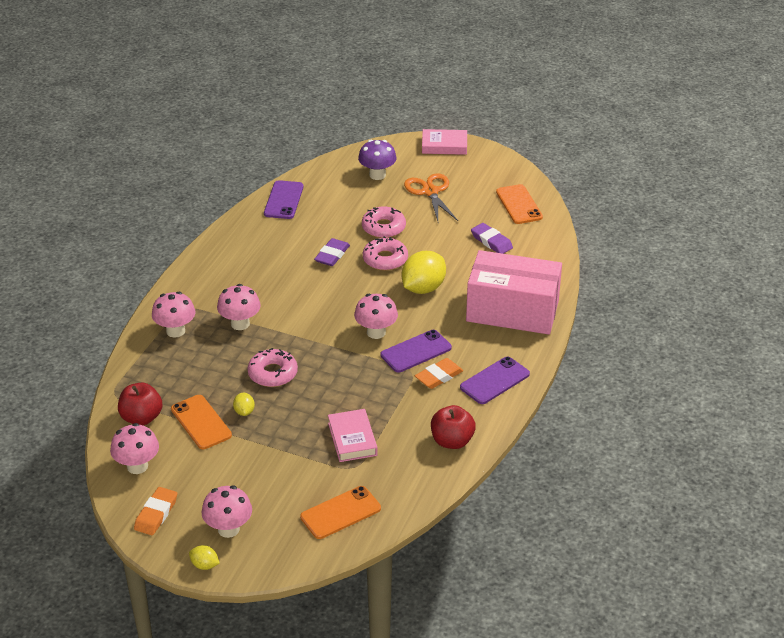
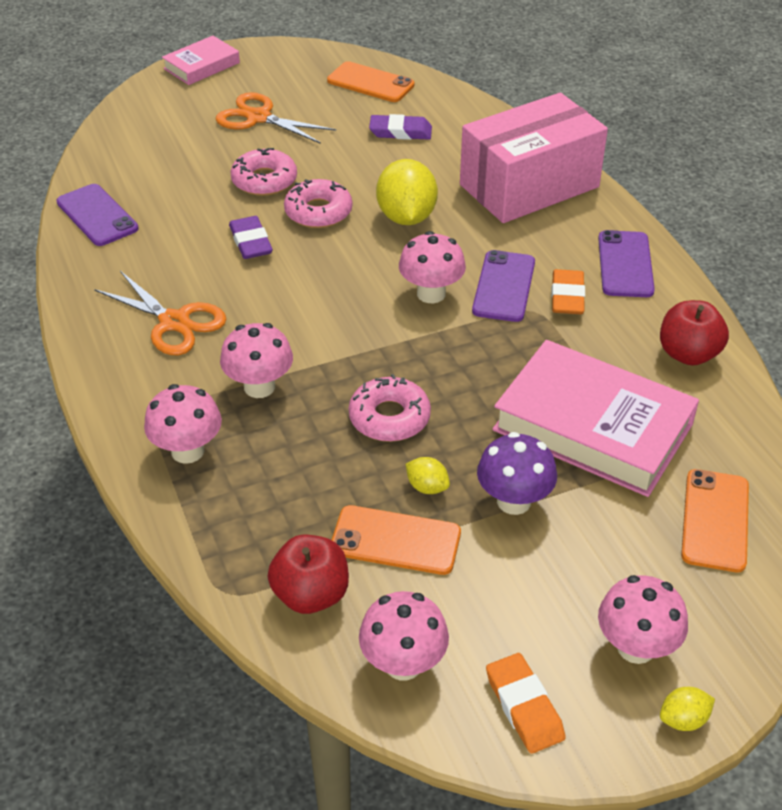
camera: 45 degrees left, 5 degrees up
(246, 272) = (174, 322): none -> orange scissors
(352, 439) = (592, 427): pink book -> pink book, size x1.88
(377, 175) = (171, 131): purple mushroom -> purple mushroom (514, 501)

